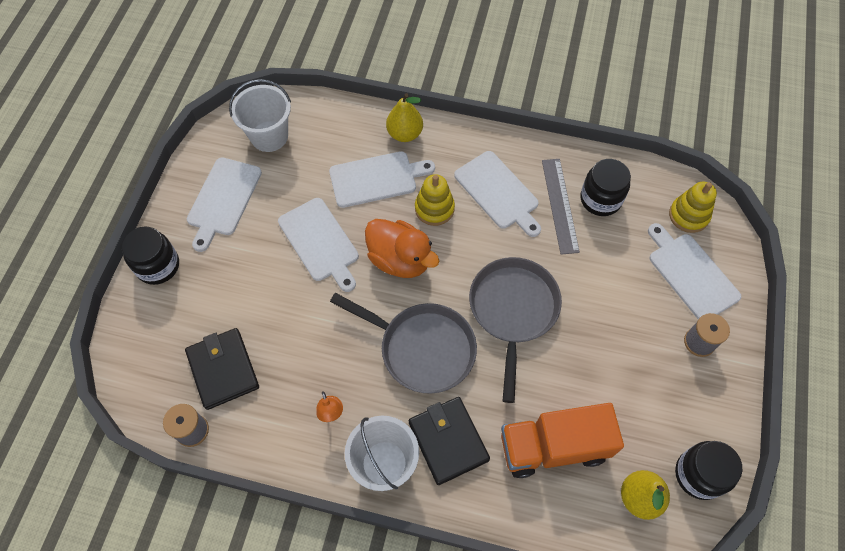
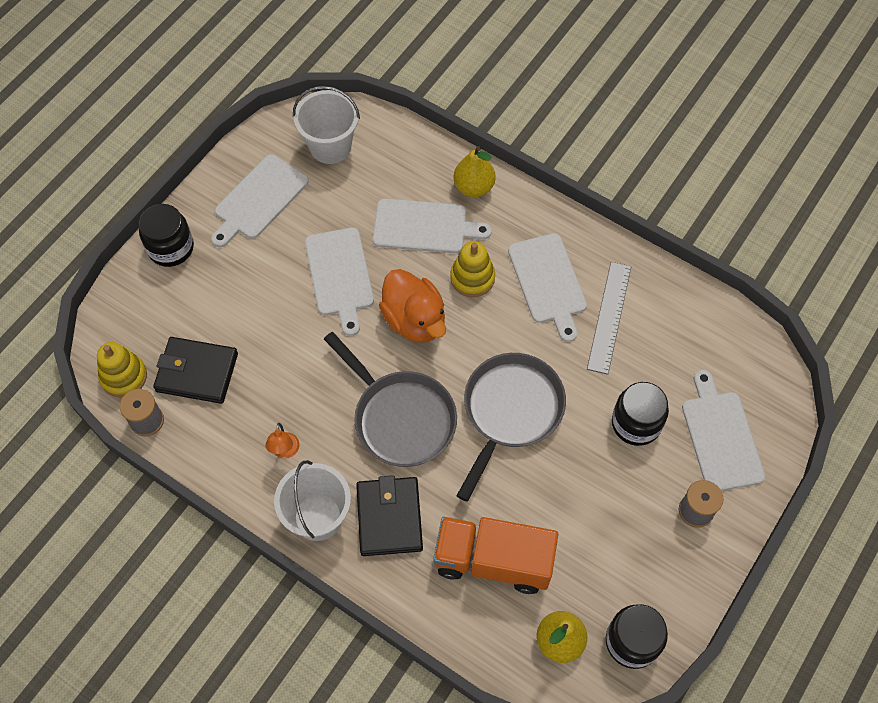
camera: 20 degrees right, 0 degrees up
(223, 370) = (197, 372): black wallet -> black wallet turned 75 degrees counterclockwise
(600, 199) = (657, 325): black jar -> black jar (636, 423)
(688, 215) = (748, 374): yellow stacking toy -> yellow stacking toy (124, 376)

